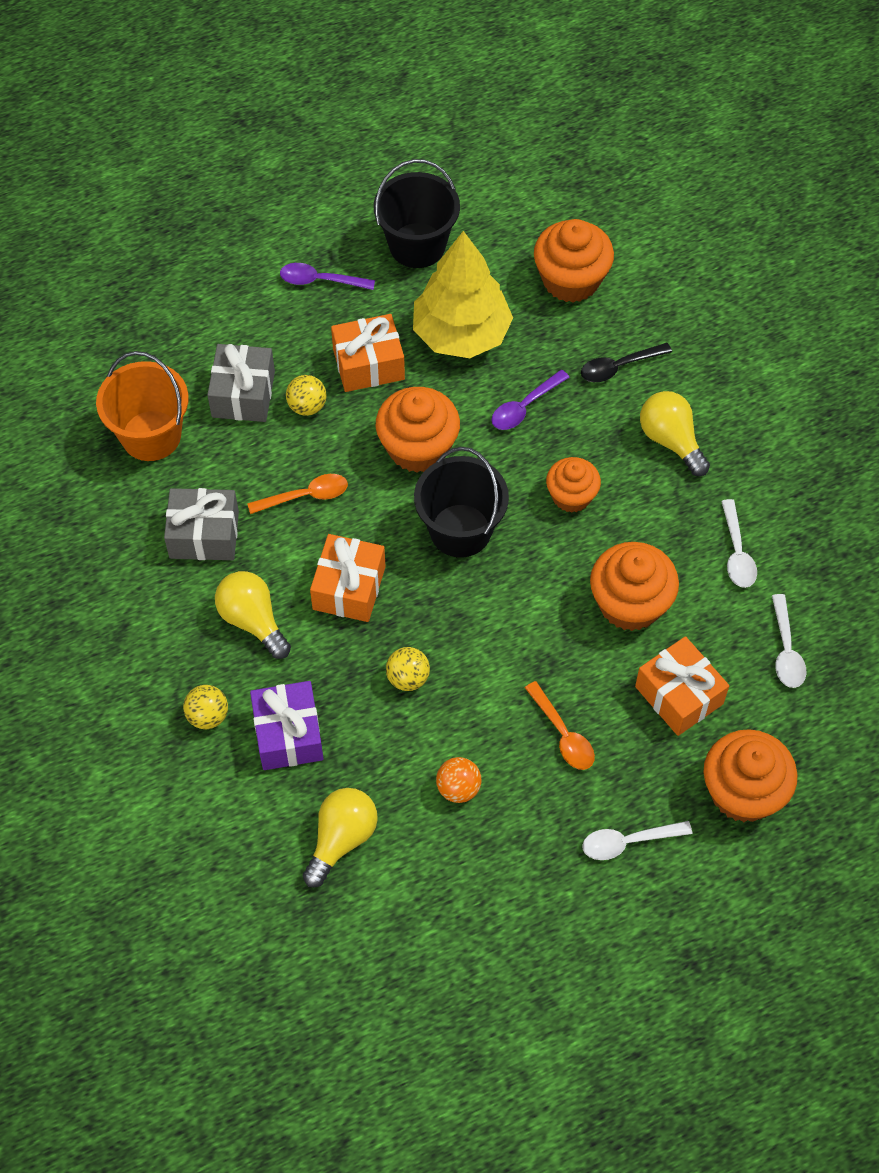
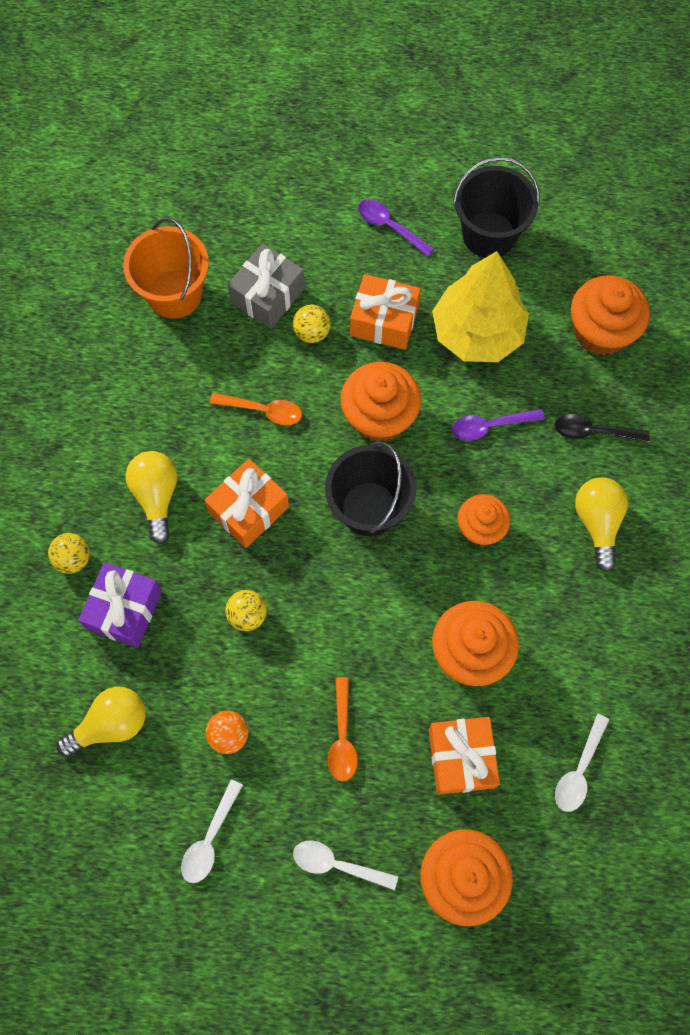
camera: 30 degrees right, 10 degrees up
(204, 535) = (164, 401): grey gift -> none
(737, 553) = (591, 657): white spoon -> white spoon (210, 839)

